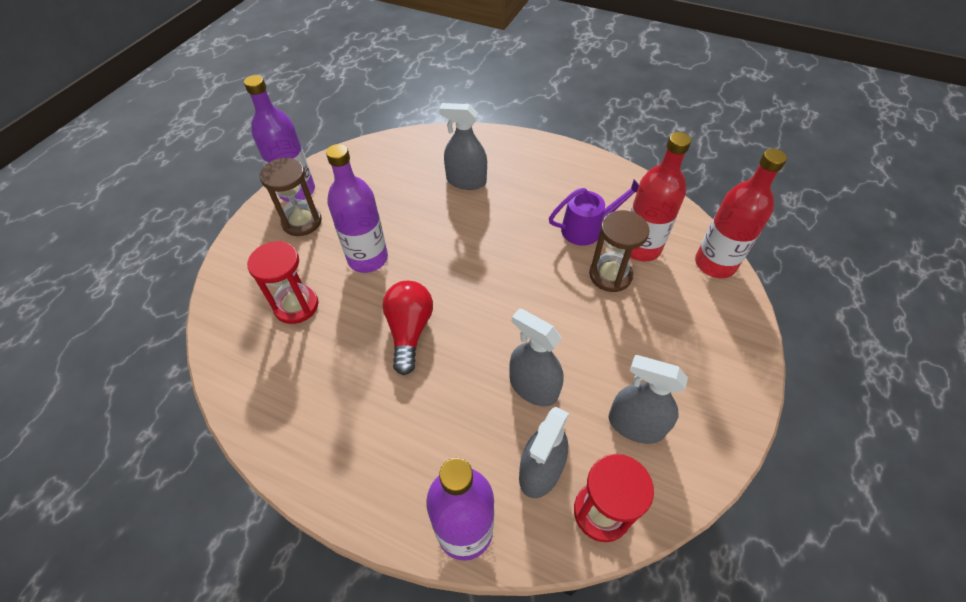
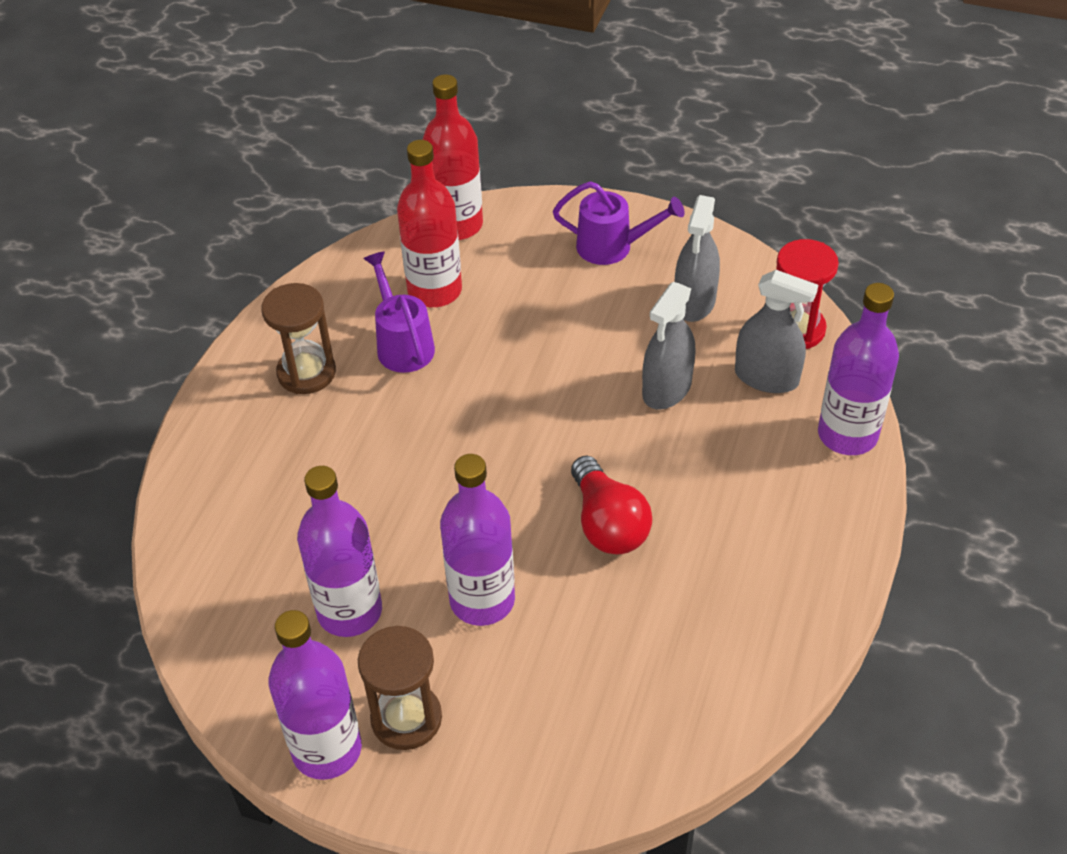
camera: 95 degrees left, 5 degrees down
(296, 306) = (586, 675): red hourglass -> none
(379, 200) = (349, 611): none -> purple bottle
(409, 331) = (608, 524): red light bulb -> red light bulb turned 105 degrees counterclockwise
(466, 181) = (301, 494): grey spray bottle -> none
(610, 275) = (485, 321): brown hourglass -> brown hourglass (306, 373)
(702, 369) = (613, 247): none -> purple watering can

